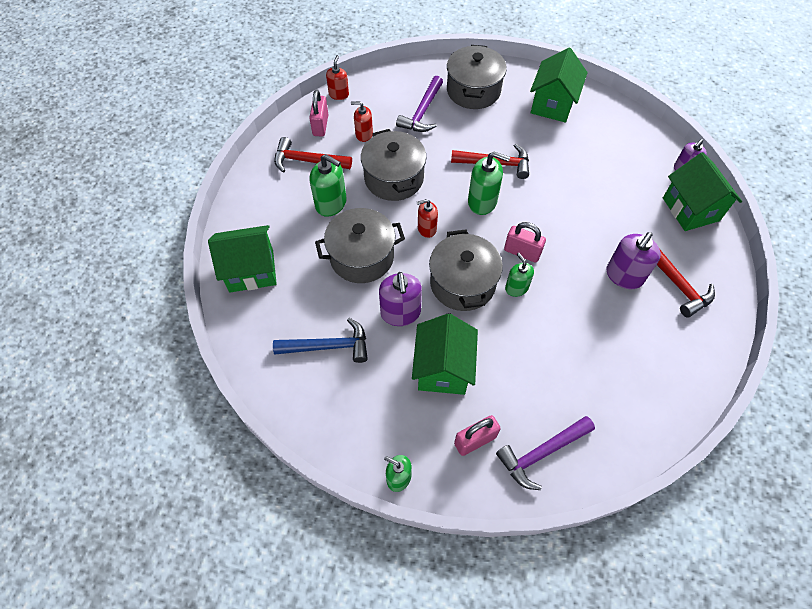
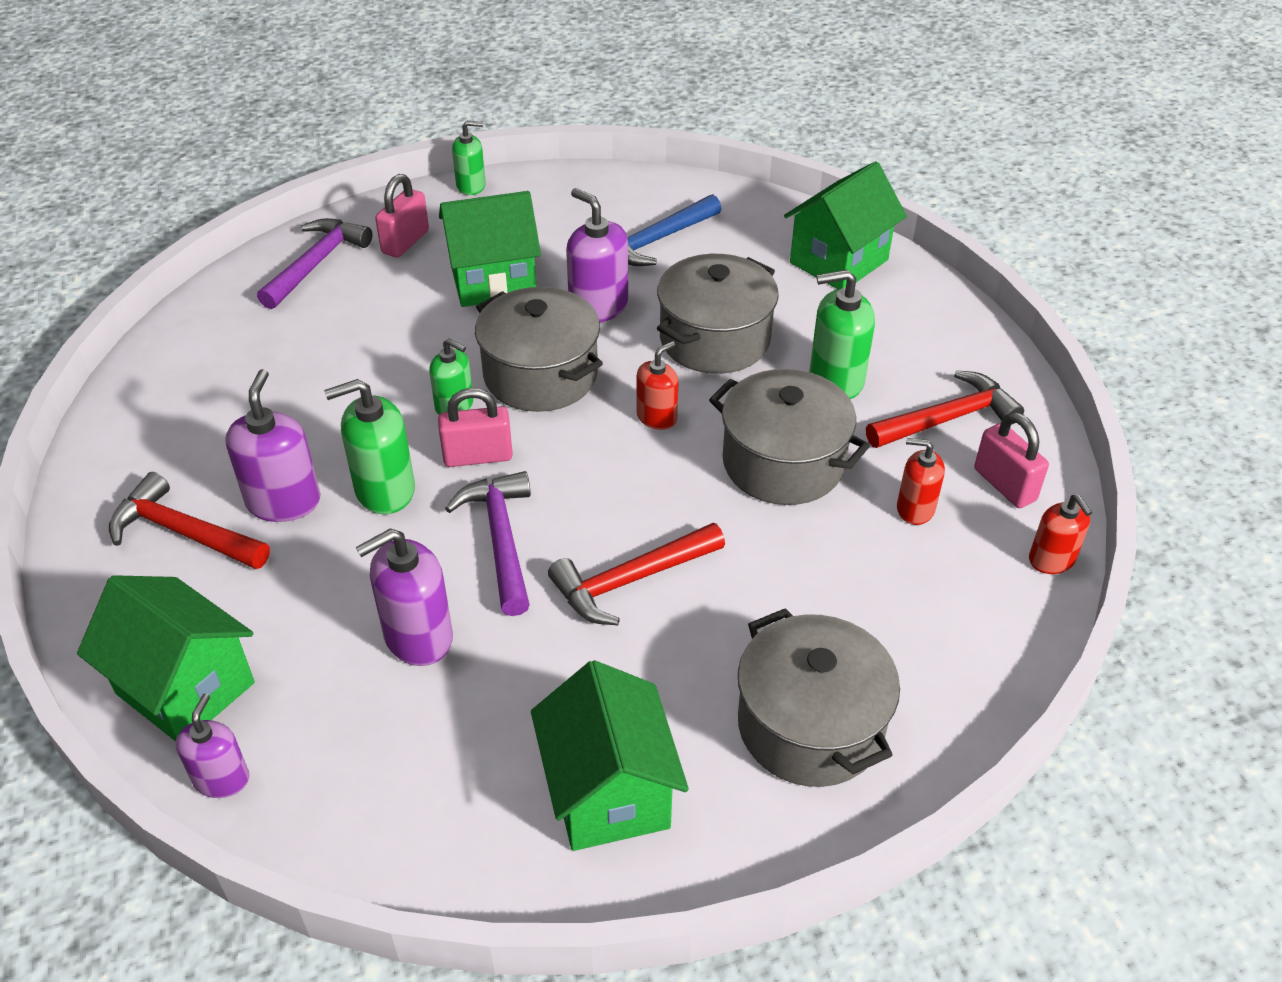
camera: 145 degrees right, 15 degrees down
(364, 134) = (915, 509): red soap dispenser -> red soap dispenser turned 135 degrees counterclockwise
(422, 112) = (861, 611): purple hammer -> purple hammer (501, 539)
(443, 369) = (493, 281): green house -> green house turned 75 degrees counterclockwise
(482, 202) = (601, 500): green soap dispenser -> green soap dispenser (384, 490)
(591, 184) = (418, 637): none -> purple soap dispenser

